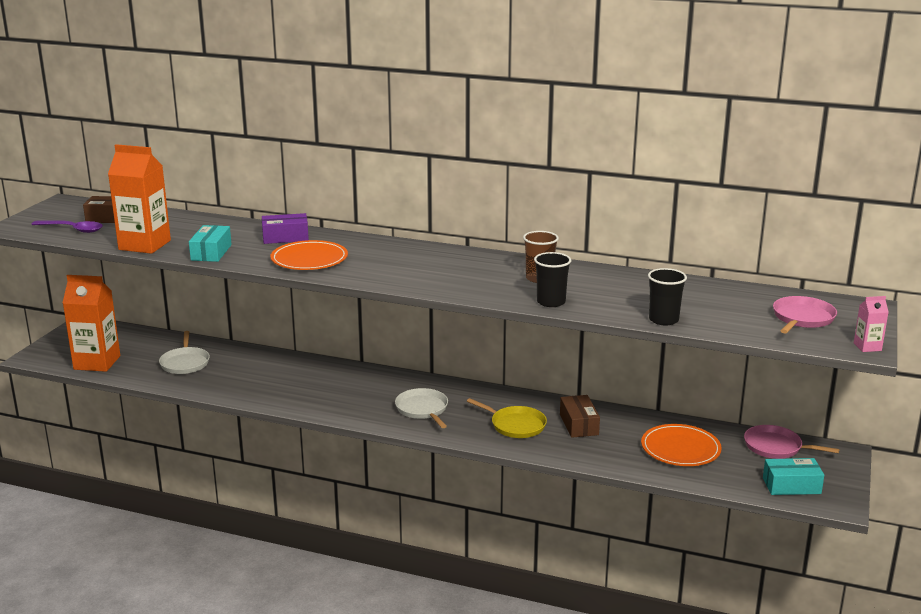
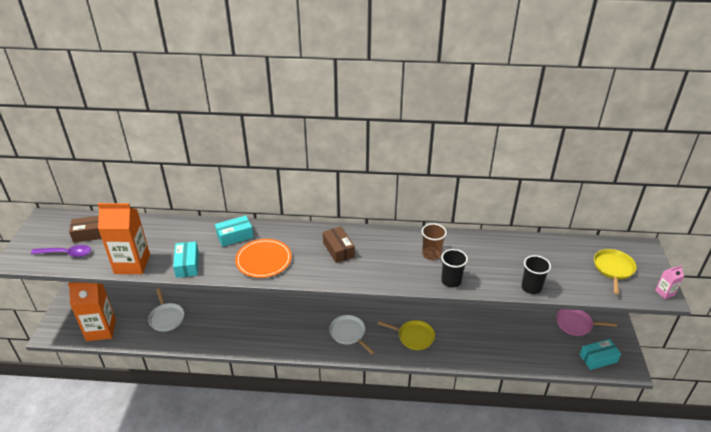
camera: 15 degrees left, 15 degrees up
(285, 237) = (235, 236): purple box -> turquoise box
(579, 424) = (452, 327): brown box -> brown box (338, 250)
(680, 449) = (522, 338): orange plate -> none
(802, 318) = (613, 269): pink pan -> yellow pan

